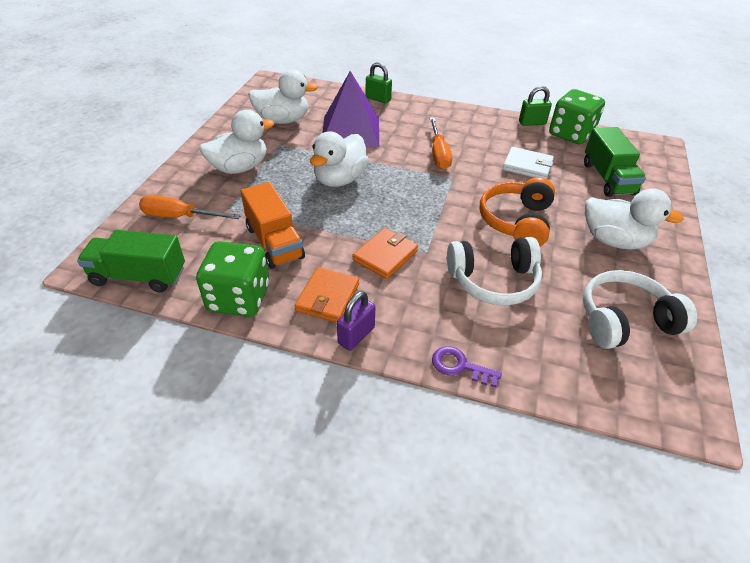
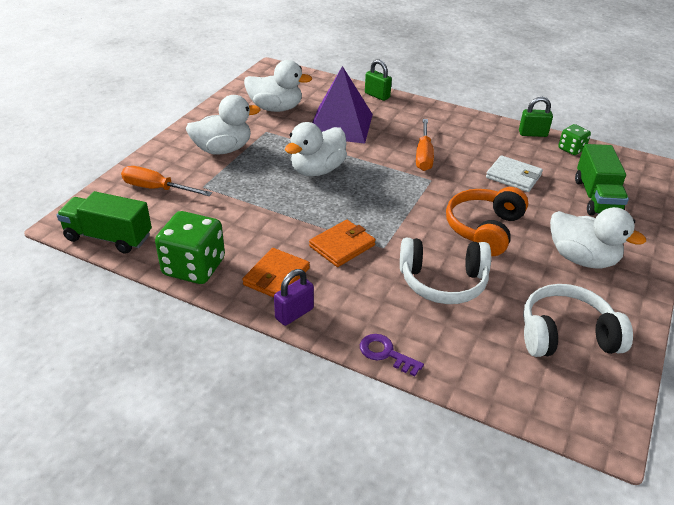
camera: 10 degrees right, 5 degrees down
(274, 242) = (239, 221): orange truck -> none
(571, 134) = (571, 149): green dice -> green dice, size x0.54

